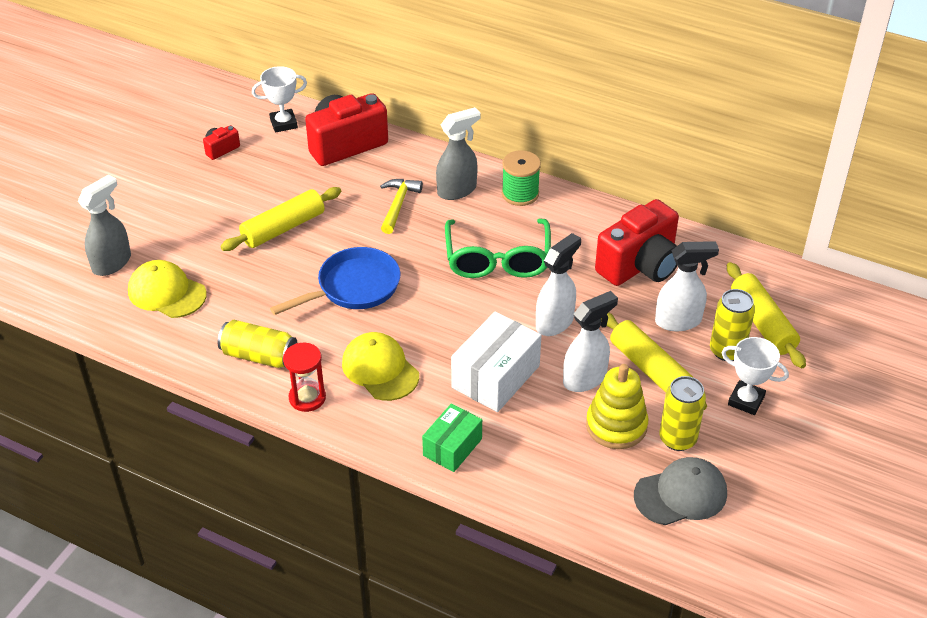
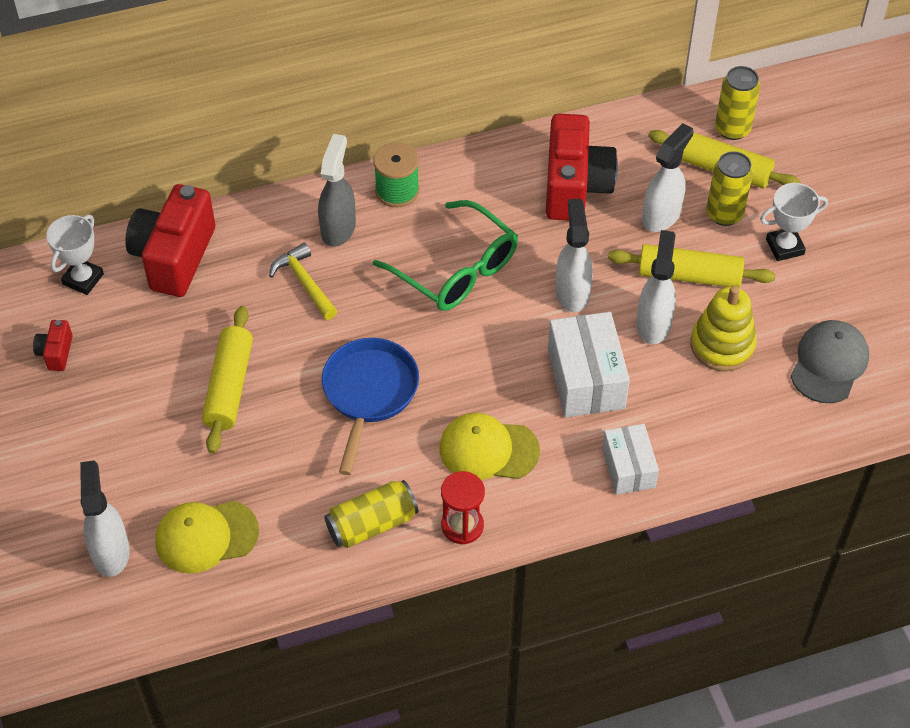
camera: 45 degrees left, 10 degrees up
(112, 263) = (111, 551): grey spray bottle -> white spray bottle
(452, 447) = (628, 468): green box -> white box
(677, 439) = (776, 319): yellow can -> yellow can (732, 129)

